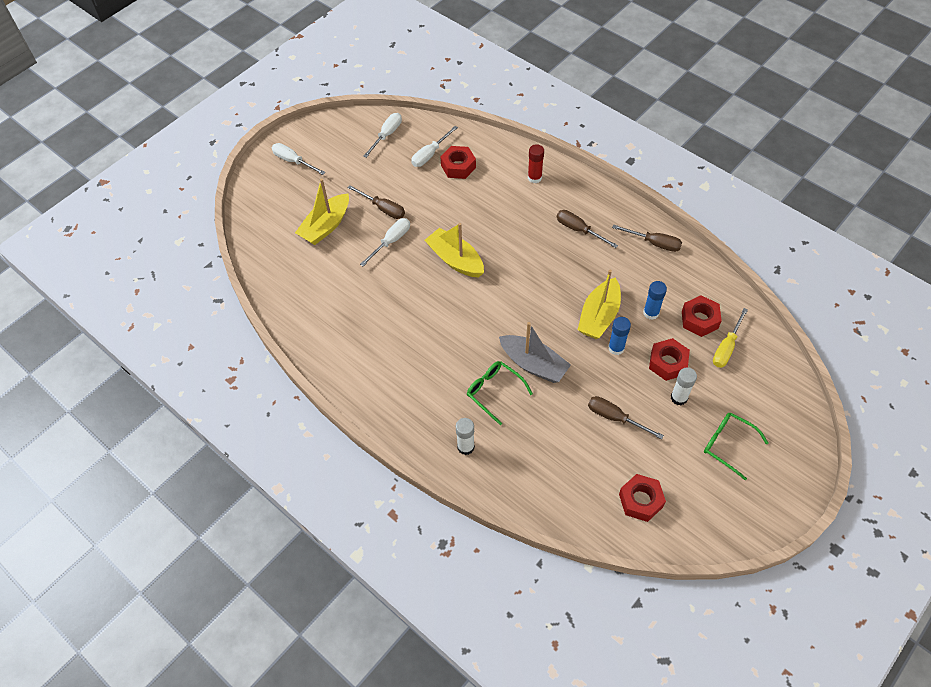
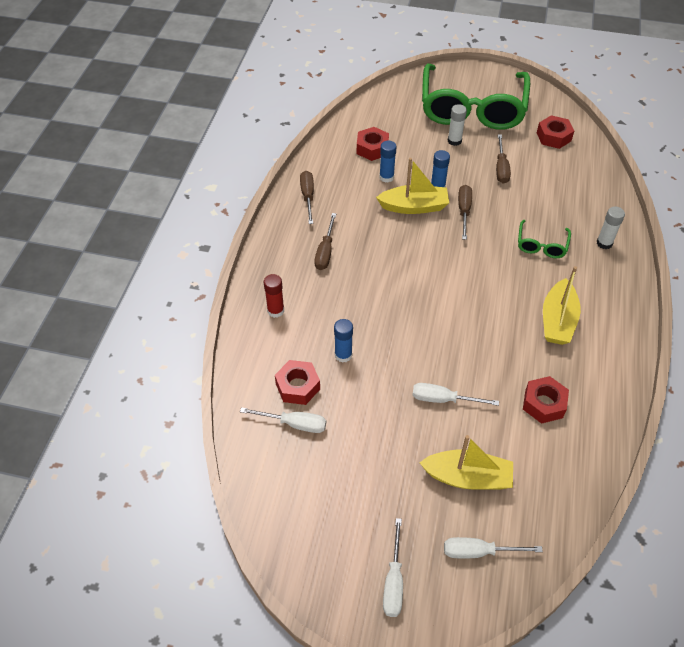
camera: 120 degrees left, 5 degrees down
(383, 208) = (404, 431): brown screwdriver -> brown screwdriver (464, 211)
(387, 135) = (286, 489): white screwdriver -> white screwdriver (479, 552)
(455, 260) = (427, 332): yellow boat -> yellow boat (557, 321)
(468, 201) = (343, 355): none -> blue glue stick
(533, 364) = (495, 230): grey boat -> none
(667, 363) = (428, 154): red nut -> red nut (543, 404)
(726, 347) = (388, 128): yellow screwdriver -> none
(728, 445) = (472, 108): green glasses -> green glasses, size x2.41

